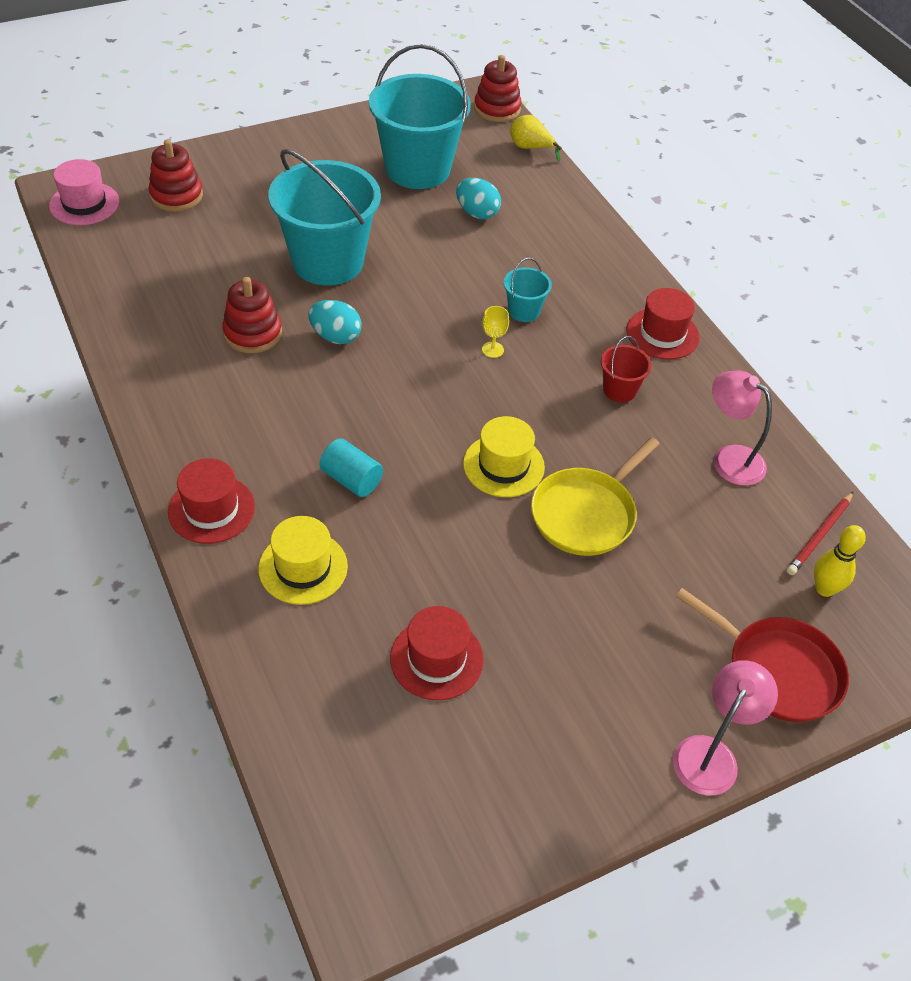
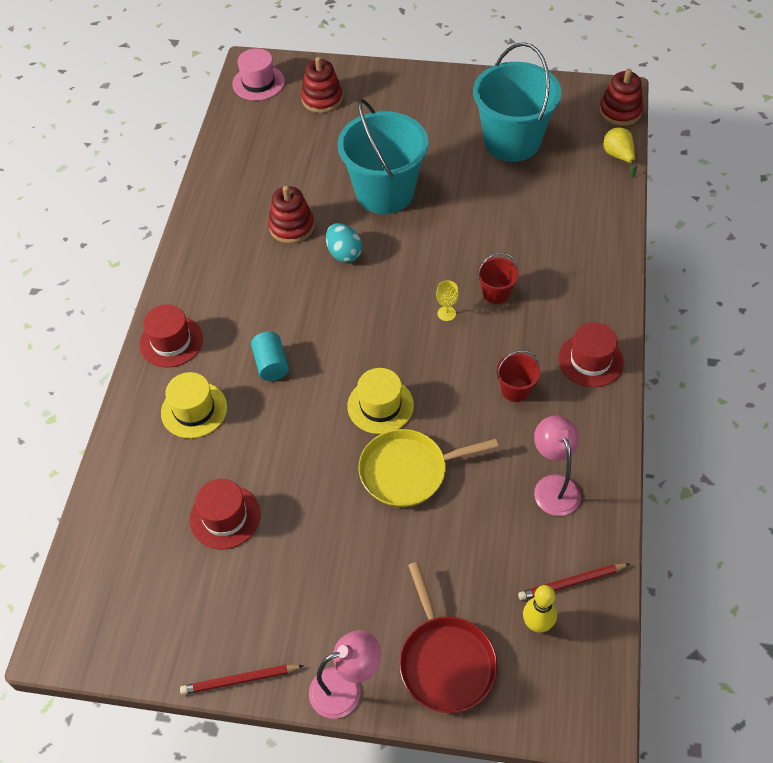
camera: 40 degrees right, 5 degrees up
(477, 213) = (527, 197): turquoise egg -> none
(524, 311) = (496, 293): turquoise bucket -> red bucket
(600, 814) = (240, 680): none -> red pencil

